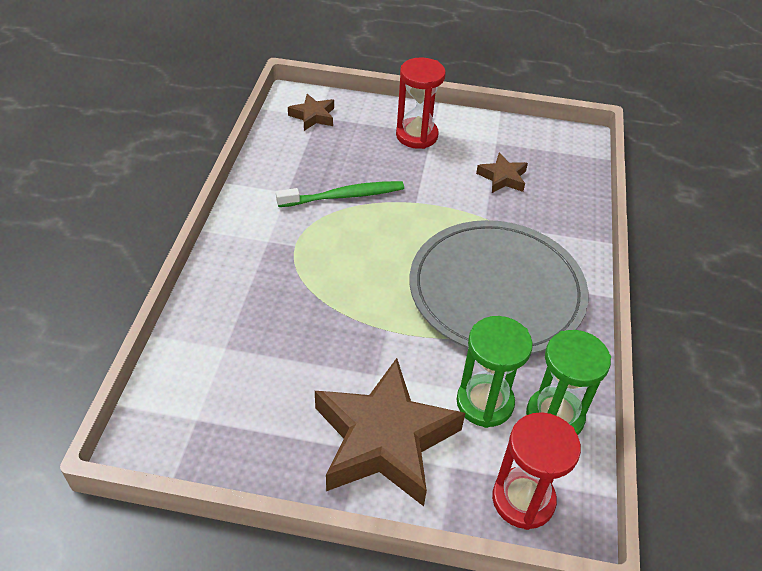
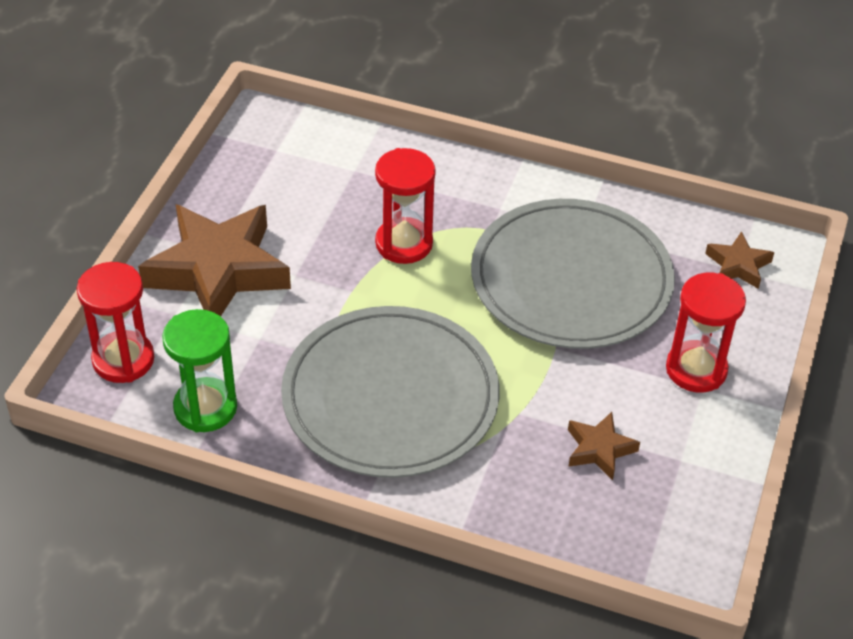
camera: 100 degrees right, 0 degrees up
(321, 299) = (404, 243): none -> red hourglass
(344, 196) = (571, 279): green toothbrush -> grey plate
(484, 403) = (238, 353): green hourglass -> none

